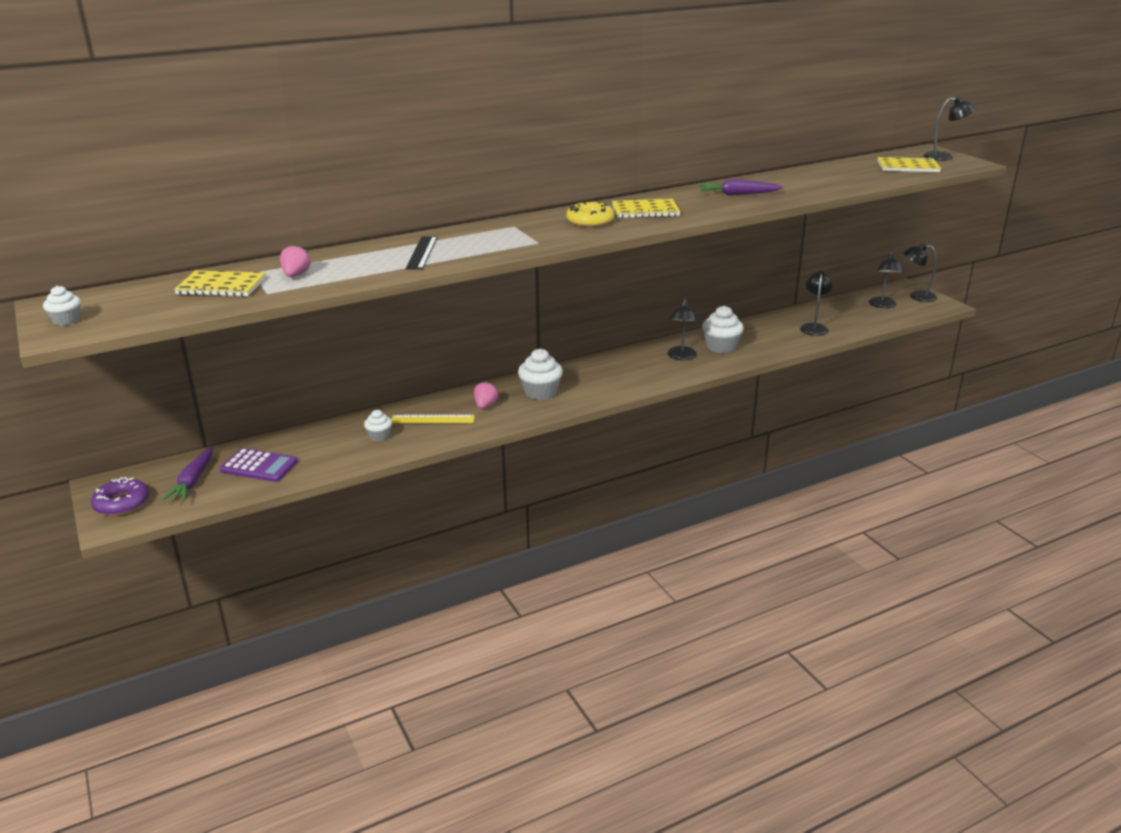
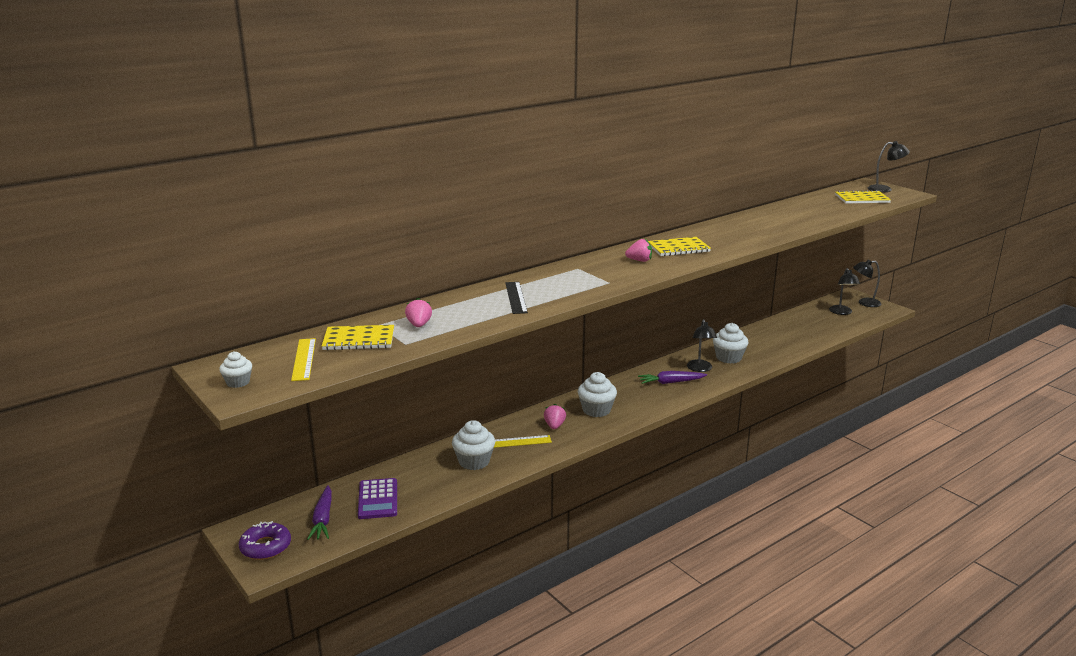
camera: 10 degrees left, 5 degrees down
(150, 302) = (303, 359): none -> yellow ruler
(259, 466) = (378, 499): purple calculator -> purple calculator turned 75 degrees clockwise
(379, 436) = (474, 461): white cupcake -> white cupcake, size x1.73
(590, 221) = (639, 260): yellow donut -> pink strawberry
(738, 194) = (744, 230): purple carrot -> purple carrot (670, 382)
(814, 327) = (796, 335): black lamp -> none

